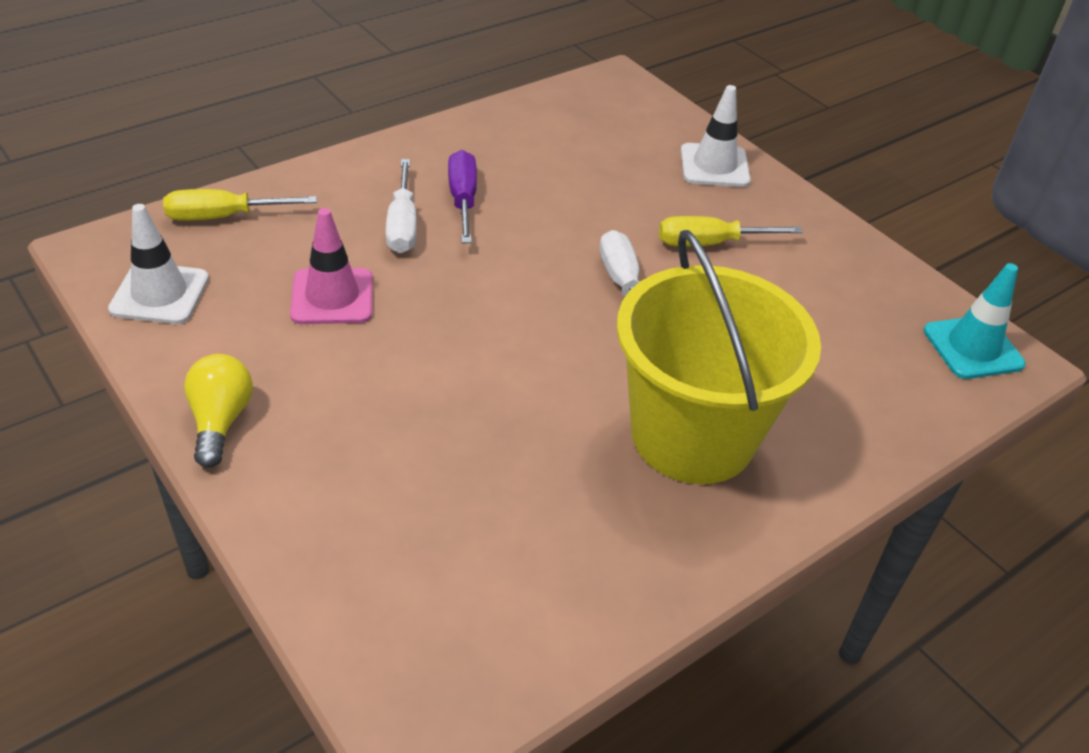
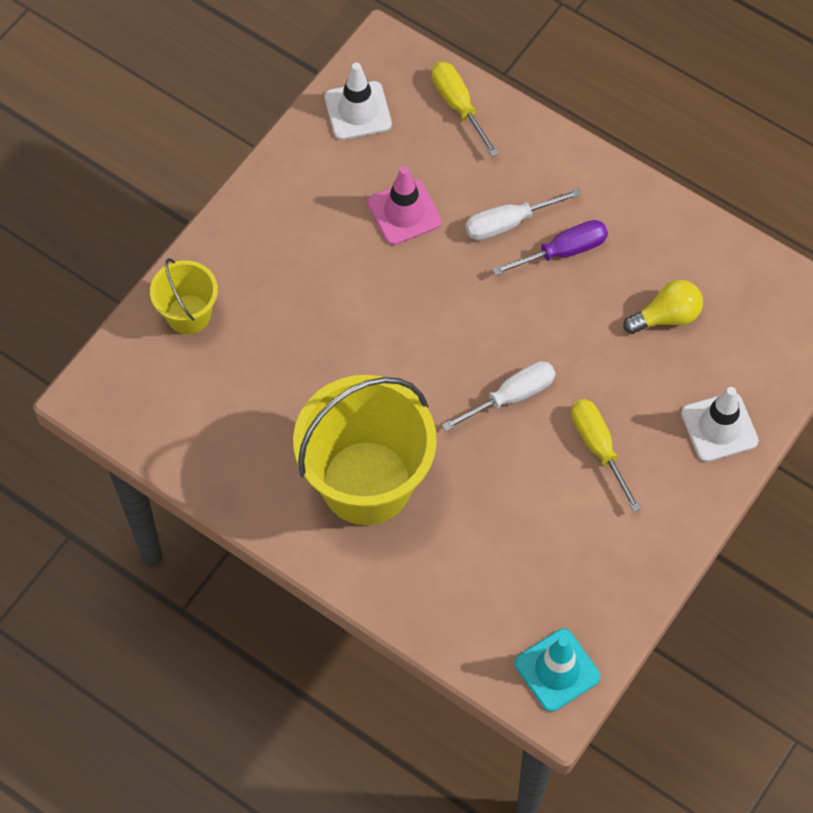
camera: 75 degrees right, 20 degrees up
(220, 421) = (260, 203): yellow light bulb -> yellow light bulb (666, 316)
(346, 552) = (188, 314): none -> yellow bucket

